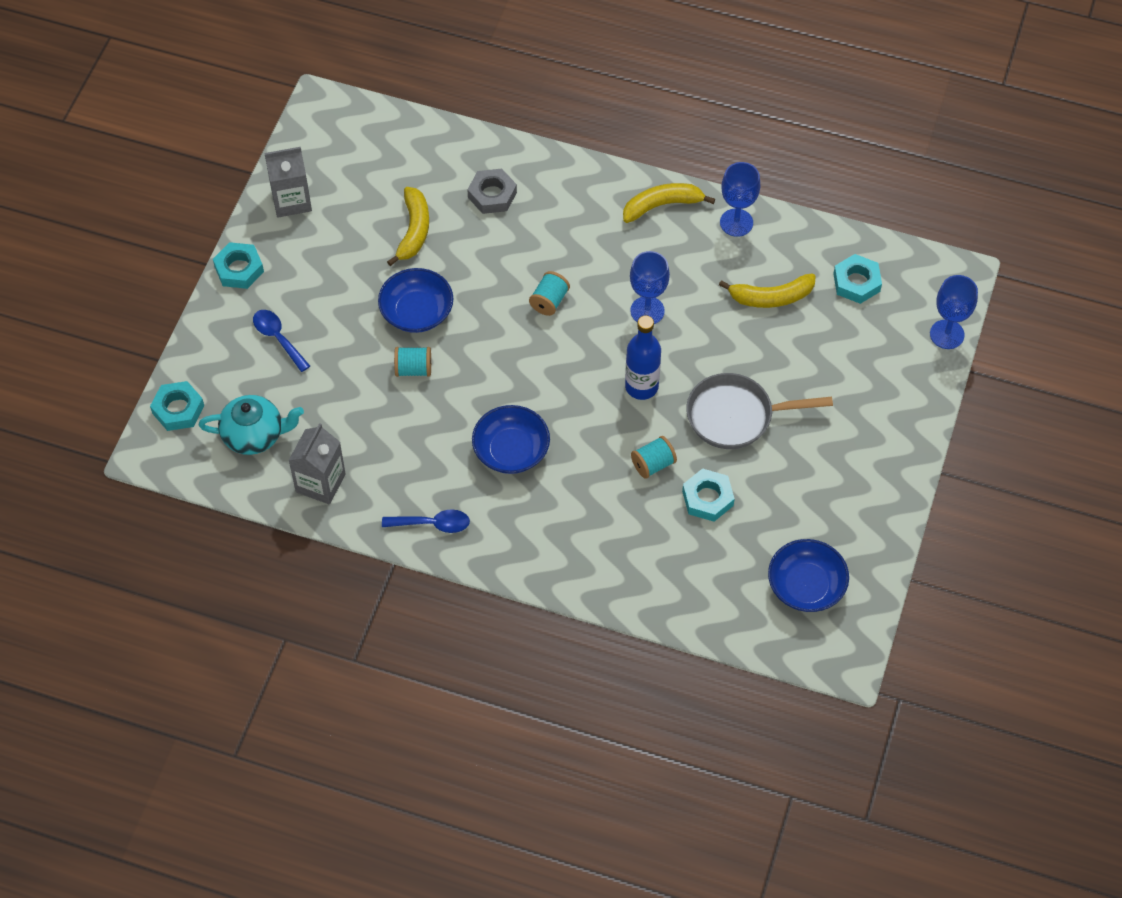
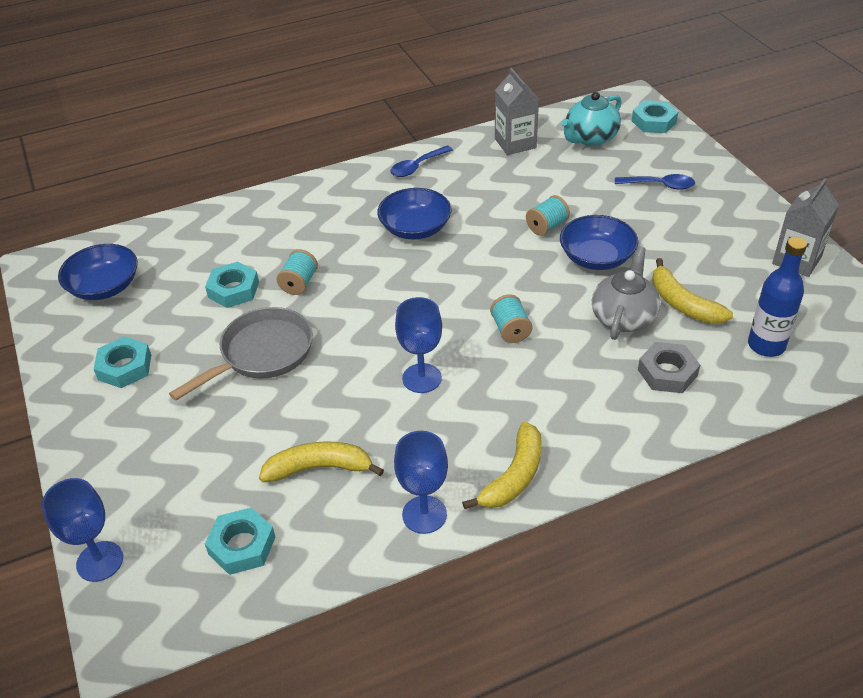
camera: 140 degrees right, 15 degrees down
(239, 269) = (751, 201): turquoise nut -> turquoise nut (125, 367)
(465, 251) = (623, 317): none -> grey teapot
(641, 386) = (364, 323): blue bottle -> blue bottle (766, 345)
(771, 297) = (319, 468): yellow banana -> yellow banana turned 45 degrees clockwise

